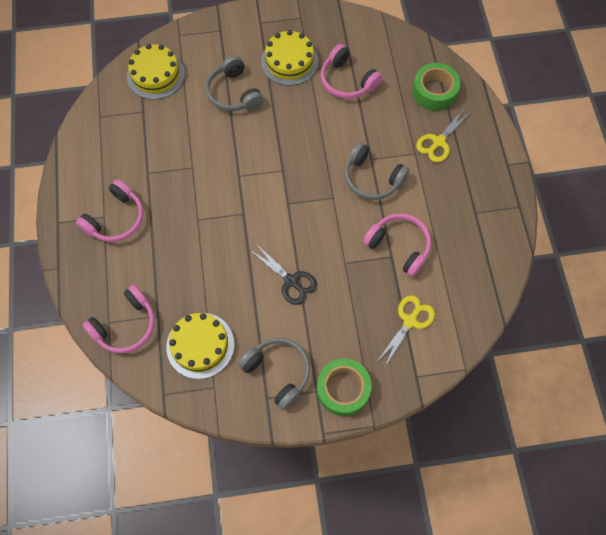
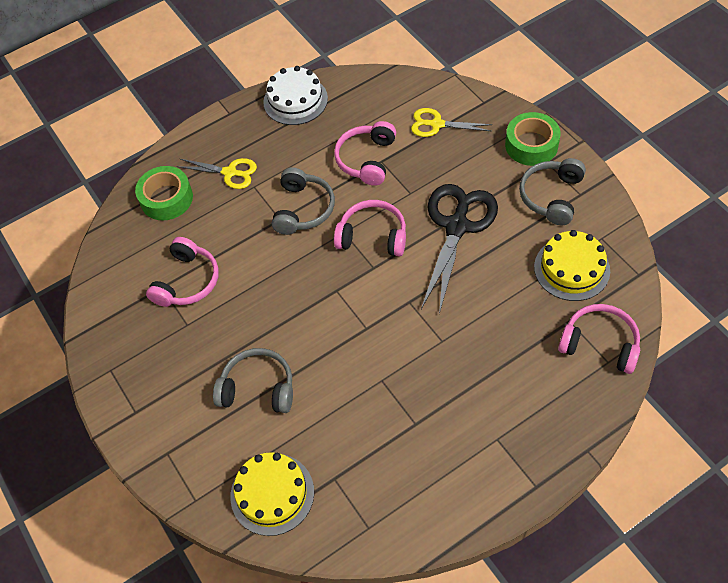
camera: 110 degrees left, 10 degrees down
(116, 219) = (492, 423): pink headphones -> pink headphones (373, 236)
(233, 93) = (258, 388): grey headphones -> grey headphones turned 120 degrees counterclockwise
(289, 61) = (184, 351): yellow cake -> none
(291, 281) = (457, 226): black scissors -> black scissors, size x1.76
(498, 220) = (295, 100): none -> white cake

